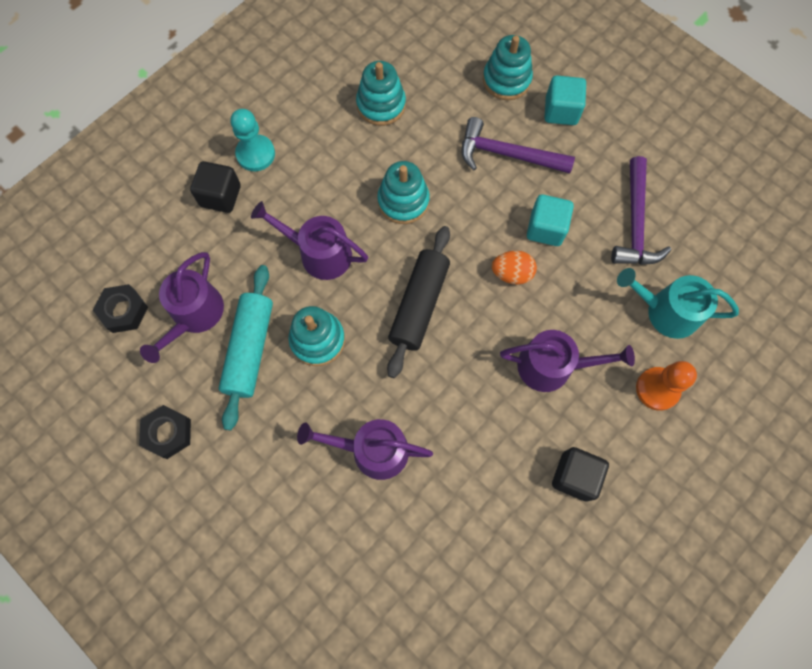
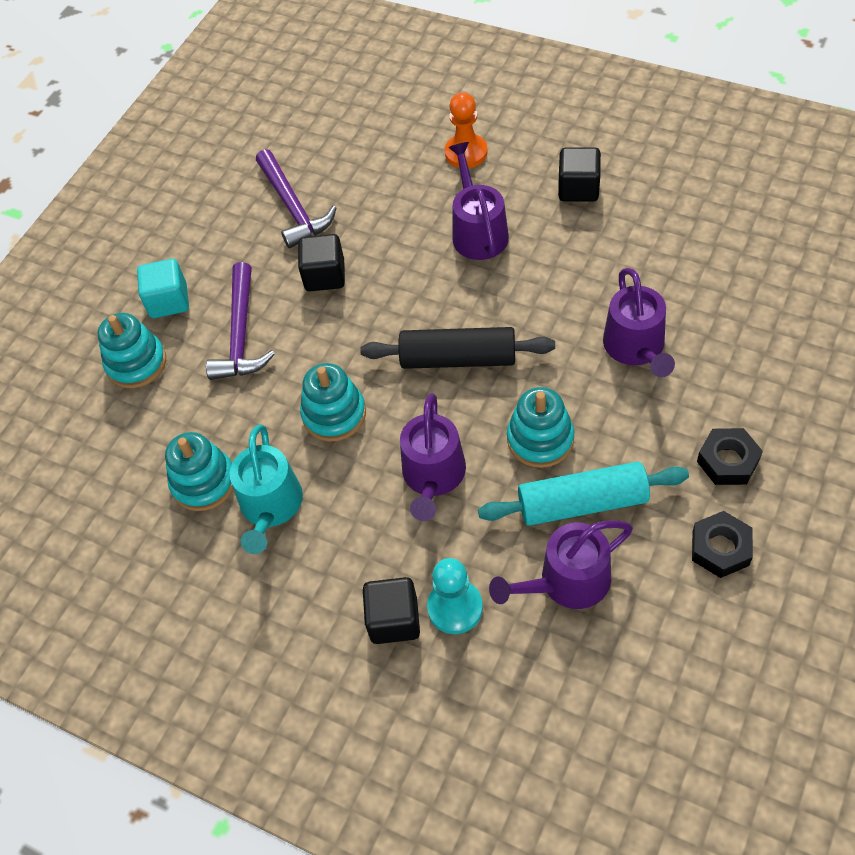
camera: 100 degrees left, 15 degrees down
(123, 311) = (599, 669): black nut -> black nut (728, 461)
(194, 315) = (567, 581): purple watering can -> purple watering can turned 150 degrees clockwise
(255, 154) = (318, 602): turquoise pawn -> turquoise pawn (455, 608)
(511, 273) = (389, 290): orange egg -> none
(546, 228) = (325, 276): turquoise cube -> black cube
(635, 223) = (293, 207): purple hammer -> purple hammer turned 75 degrees clockwise
(666, 311) = (383, 163): turquoise watering can -> turquoise watering can (270, 506)

